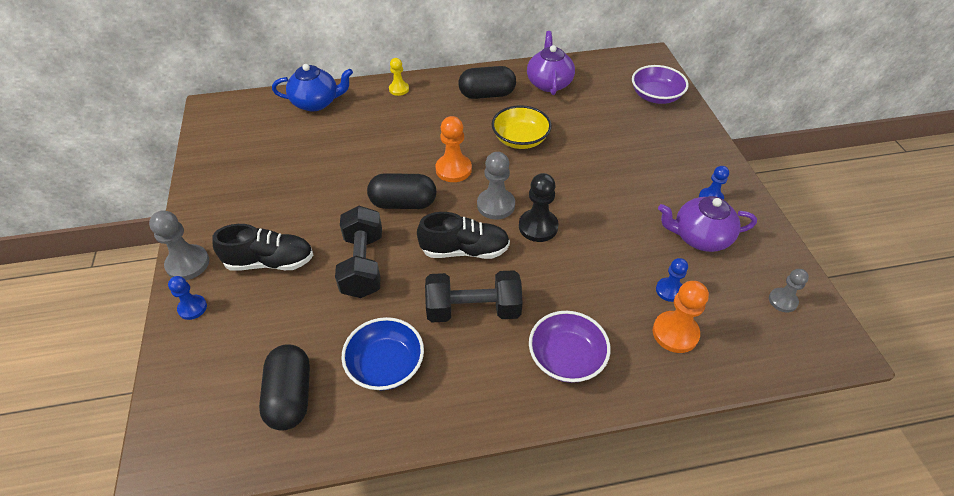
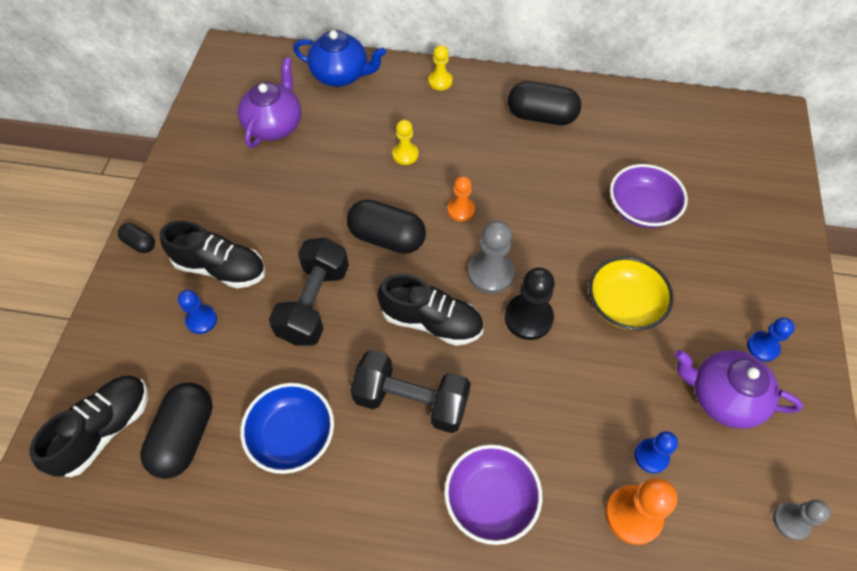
camera: 20 degrees right, 10 degrees up
(188, 264) = (140, 243): grey pawn -> black capsule
(192, 308) = (127, 298): blue pawn -> blue pawn (201, 320)
(212, 415) = (105, 430): none -> black shoe
(393, 143) = (405, 154): none -> yellow pawn
(453, 169) = (461, 210): orange pawn -> orange pawn, size x0.63
(520, 139) = (556, 191): yellow bowl -> yellow bowl (624, 304)
(549, 83) = (625, 120): purple teapot -> purple teapot (274, 125)
(655, 96) = (756, 177): purple bowl -> purple bowl (641, 209)

